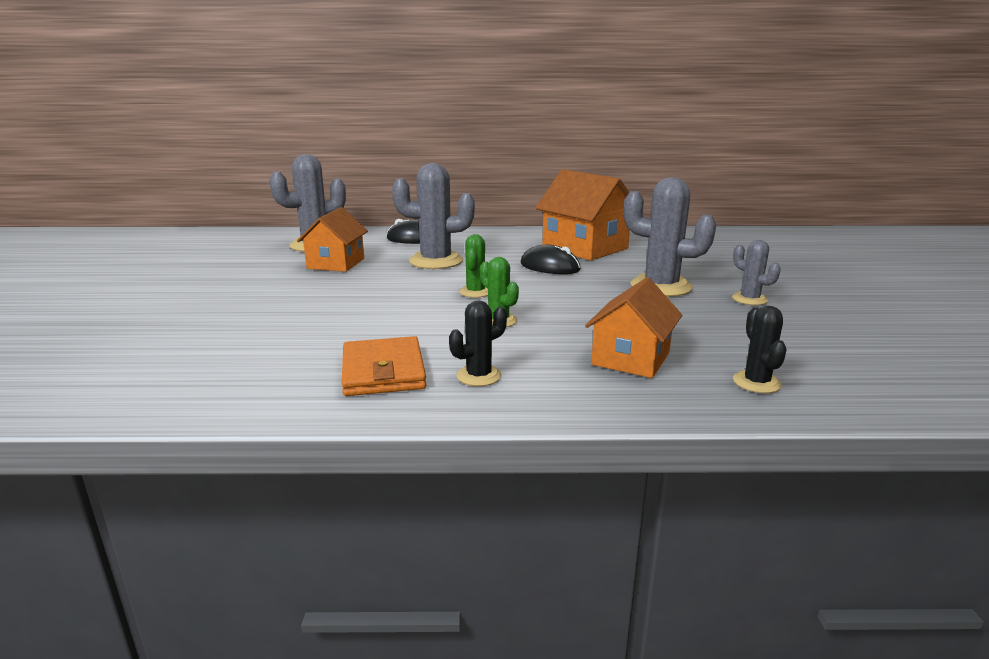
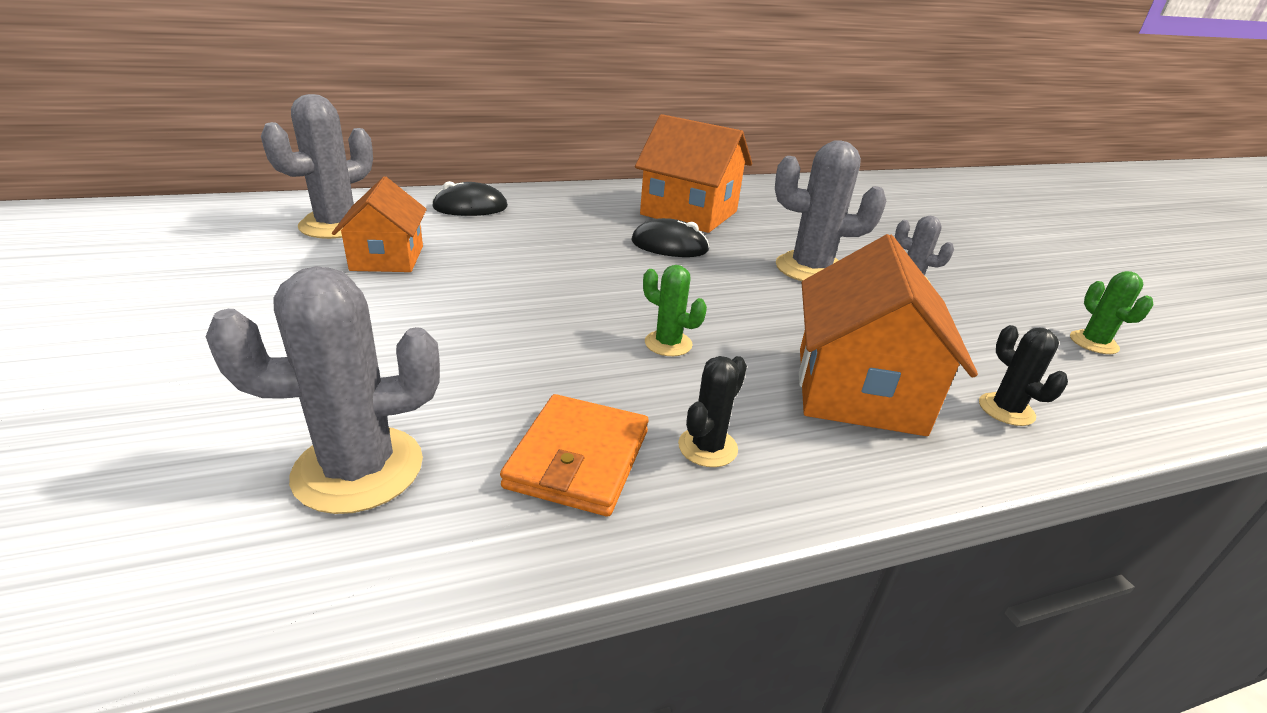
camera: 20 degrees left, 10 degrees up
(383, 371) = (578, 458): orange wallet -> orange wallet turned 45 degrees clockwise
(436, 261) = (523, 245): grey cactus -> grey cactus (358, 469)
(475, 292) = (608, 295): green cactus -> green cactus (1093, 343)
(631, 358) = (858, 389): orange house -> orange house, size x1.53

